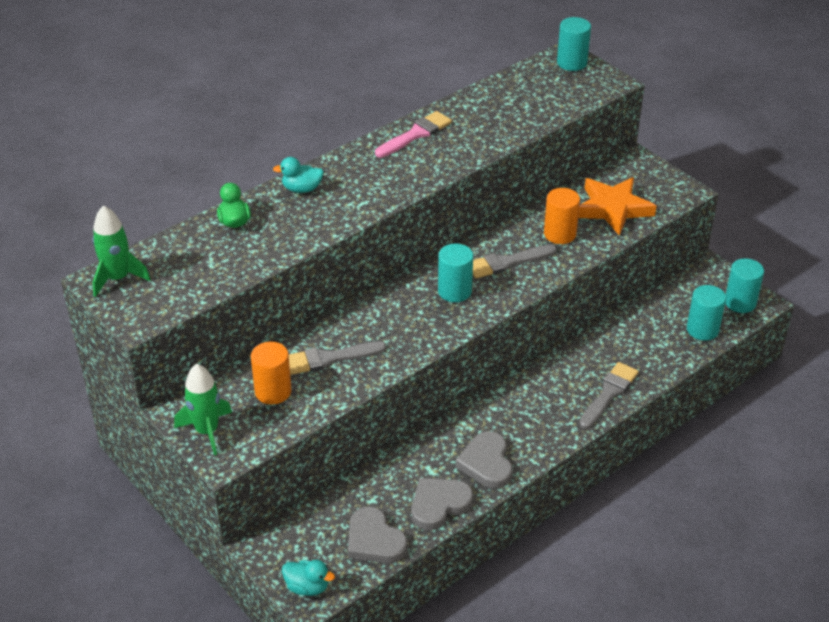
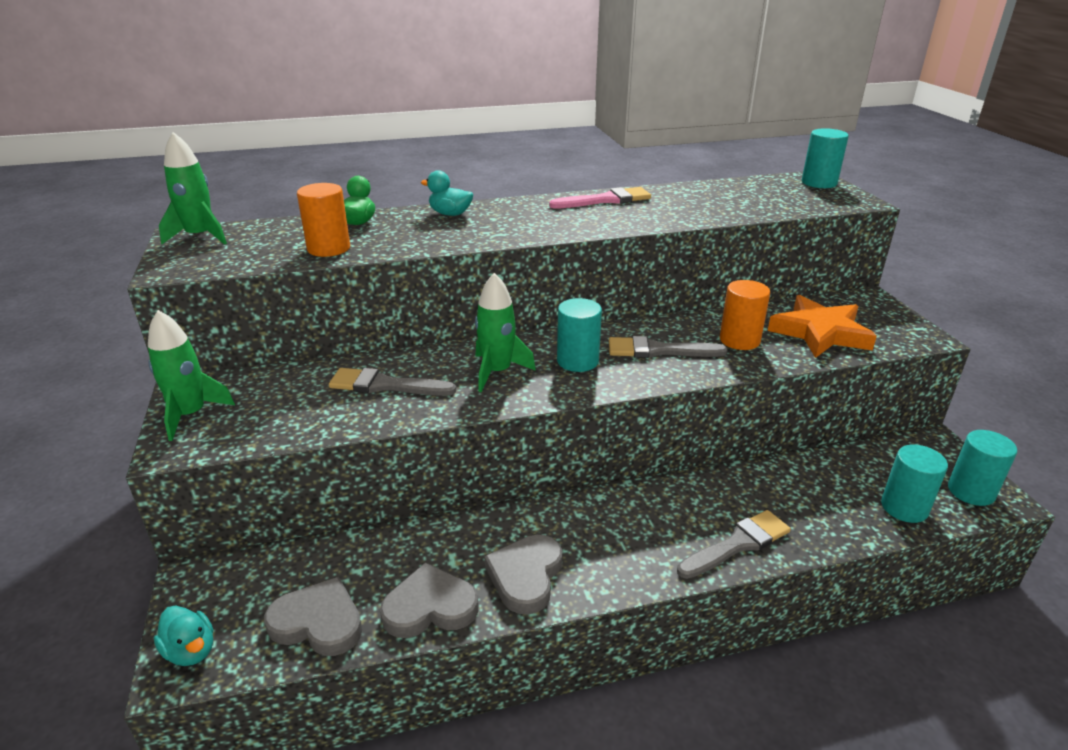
camera: 25 degrees right, 10 degrees down
(273, 391) = (296, 398): orange cylinder -> orange cylinder (329, 248)
(374, 540) = (318, 622): grey heart -> grey heart turned 120 degrees clockwise
(403, 320) = (497, 372): none -> green rocket

